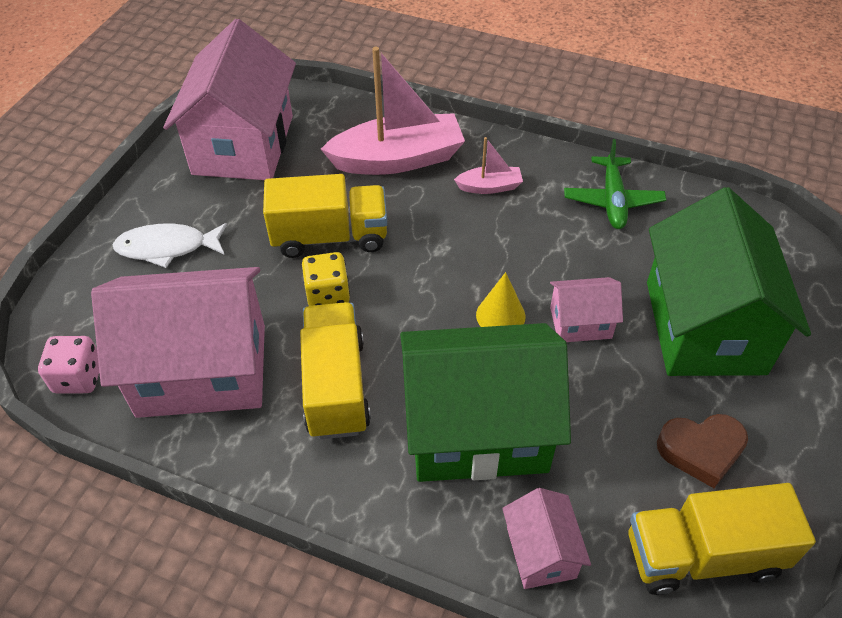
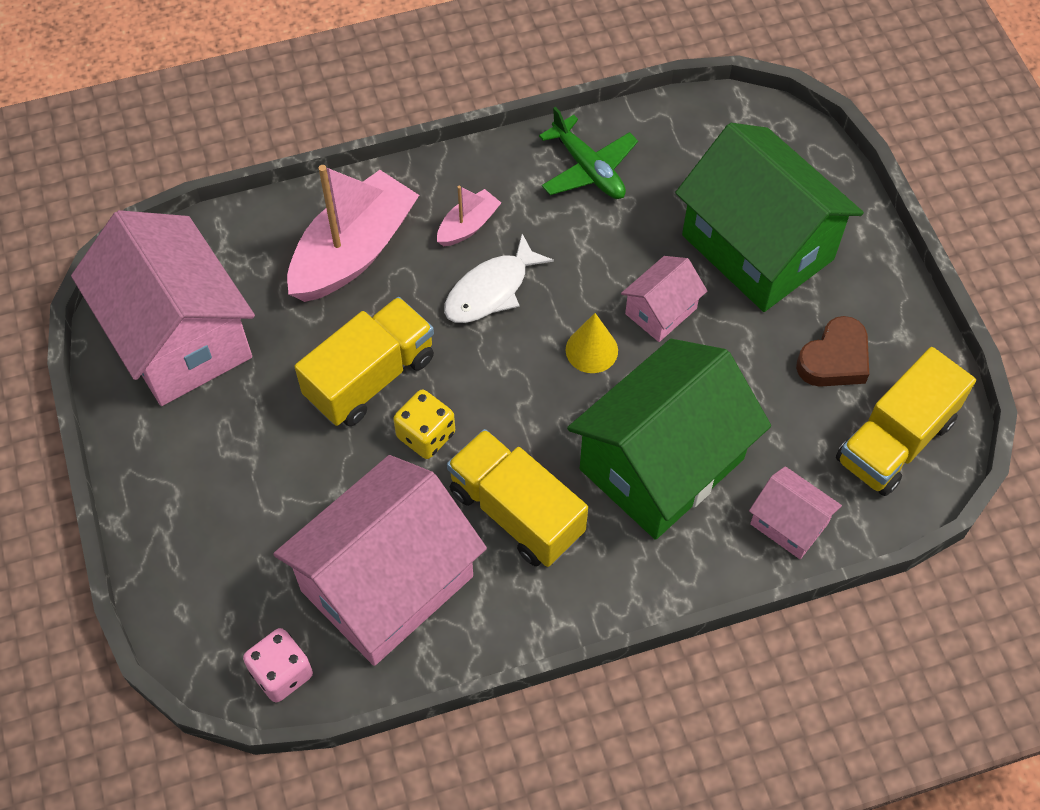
camera: 40 degrees left, 10 degrees up
(167, 247) = (224, 497): white fish -> white fish (491, 290)

